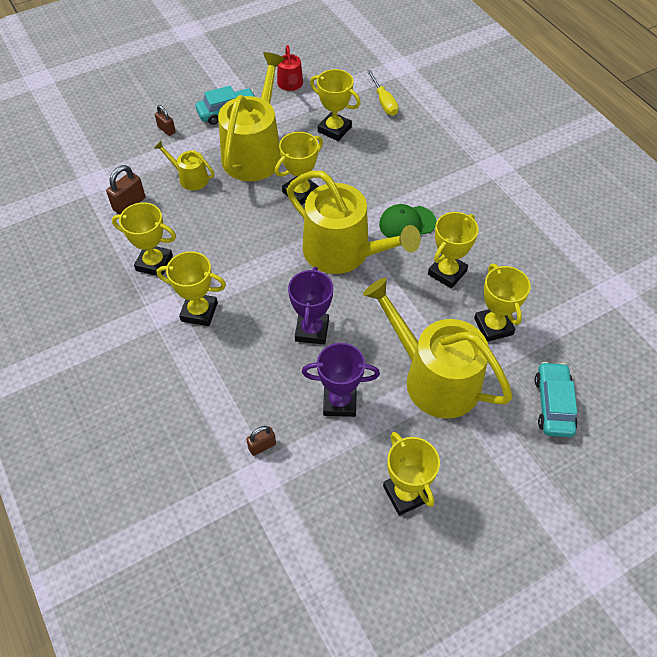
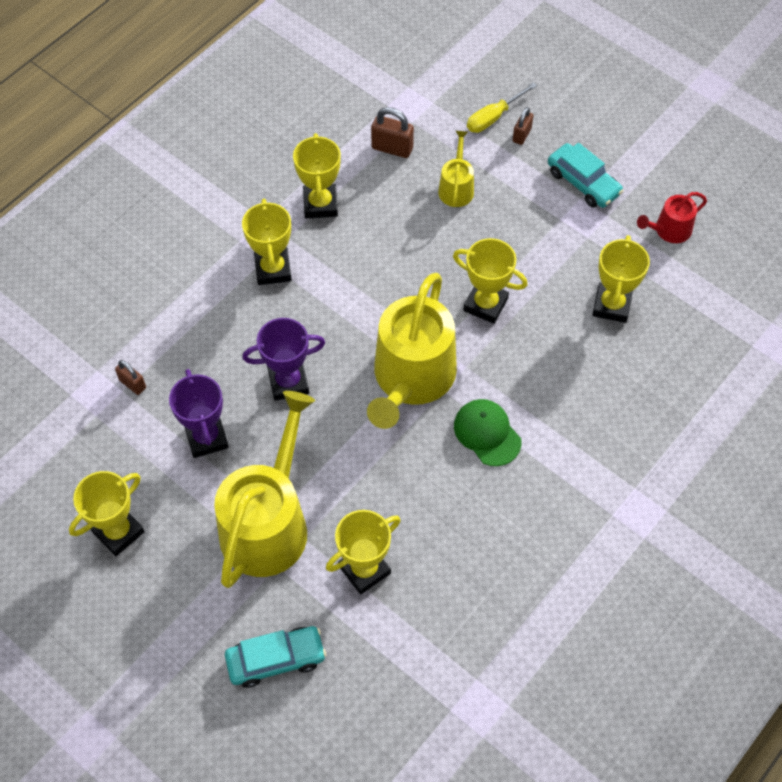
camera: 70 degrees right, 5 degrees up
(254, 153) = (527, 235): yellow watering can -> none
(384, 102) = (694, 346): yellow screwdriver -> yellow screwdriver (493, 117)
(447, 273) = (426, 498): yellow trophy -> none

